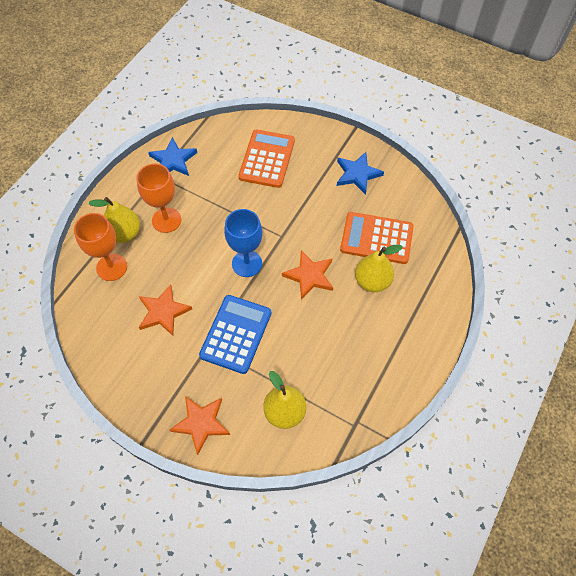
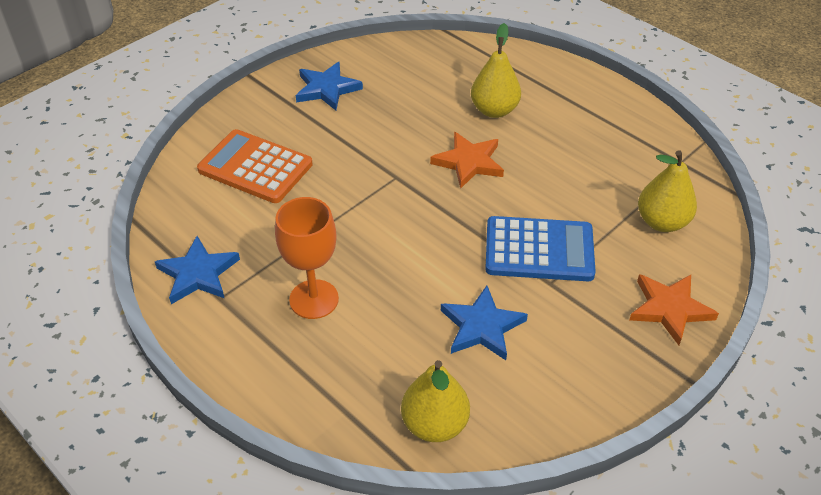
camera: 75 degrees left, 15 degrees down
(111, 267) = (378, 384): orange goblet -> none
(124, 233) = (317, 358): yellow pear -> yellow pear (435, 424)
(163, 312) = (481, 327): orange star -> blue star
(236, 334) = (539, 250): blue calculator -> blue calculator turned 150 degrees clockwise
(247, 263) = (428, 219): blue goblet -> none
(376, 238) = (433, 94): orange calculator -> none

